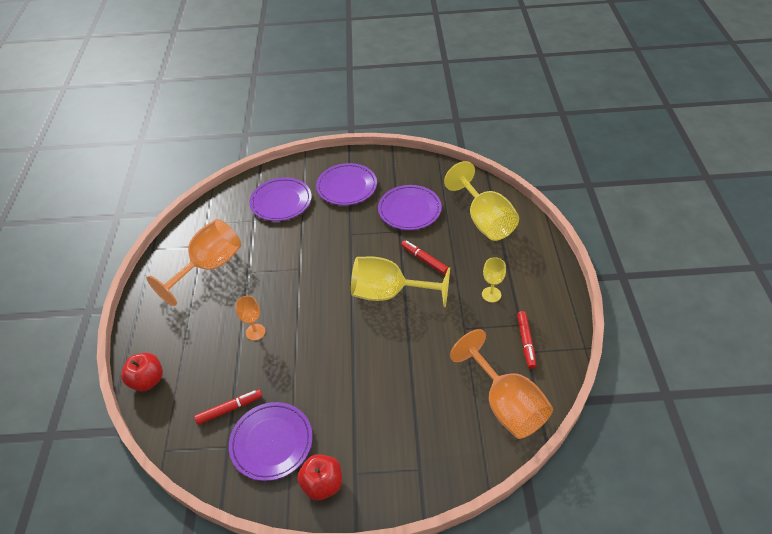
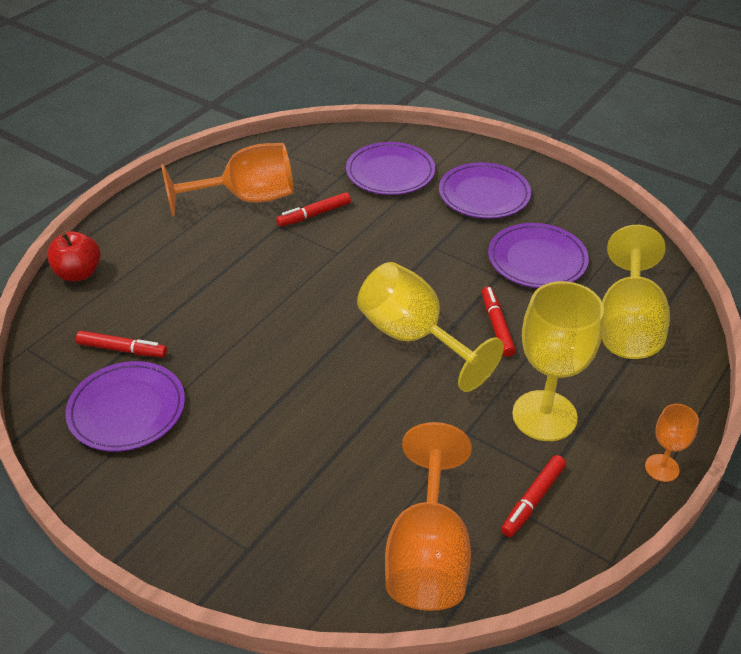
camera: 35 degrees right, 5 degrees down
(255, 332) = (225, 290): orange goblet -> orange goblet (662, 468)
(262, 253) = (314, 214): none -> red marker
(322, 484) = (132, 488): red apple -> none
(491, 294) = (544, 416): yellow goblet -> yellow goblet, size x2.02

